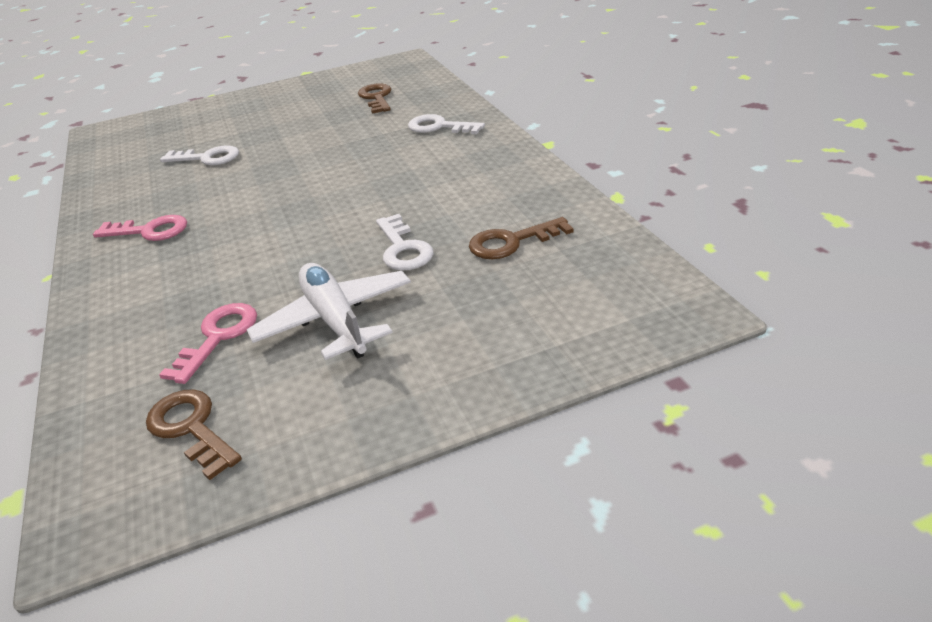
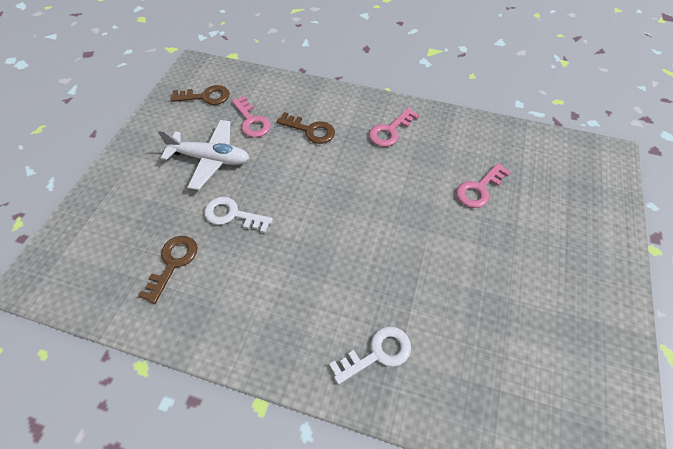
camera: 125 degrees right, 20 degrees up
(207, 158) = (479, 189): white key -> pink key
(376, 98) = (506, 358): brown key -> brown key (310, 130)

